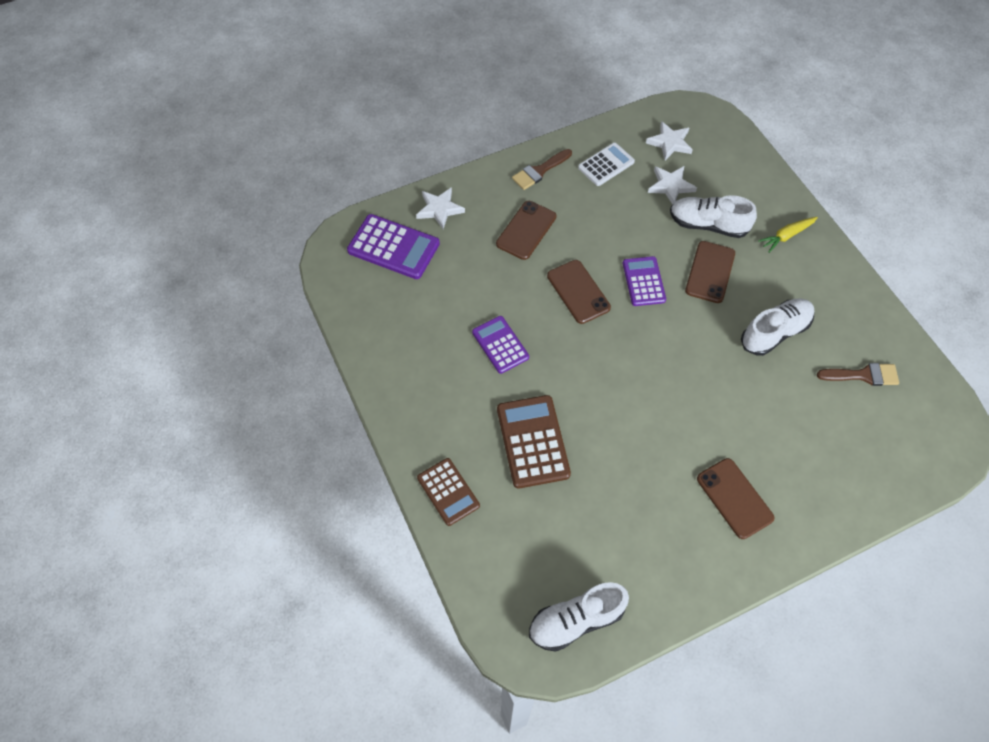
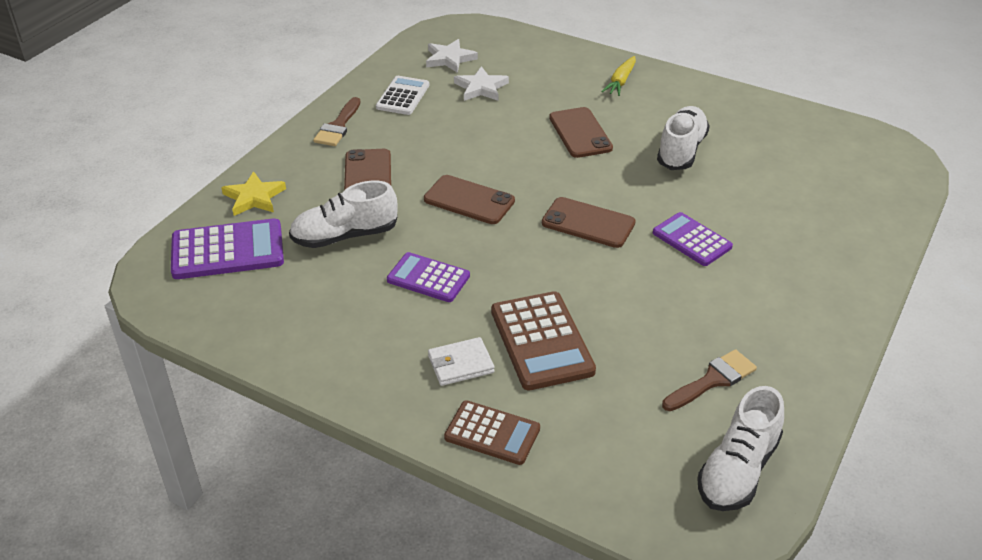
camera: 35 degrees left, 20 degrees down
(439, 209) = (254, 197): white star -> yellow star
(468, 427) = (460, 364): none -> white wallet
(533, 441) = (541, 341): brown calculator -> brown calculator turned 150 degrees counterclockwise
(644, 281) = (526, 165): purple calculator -> purple calculator (692, 240)
(708, 225) = (543, 101): white shoe -> white shoe (345, 236)
(734, 498) = (776, 286): brown phone -> brown phone (588, 223)
(863, 375) = (784, 147): brown brush -> brown brush (713, 380)

